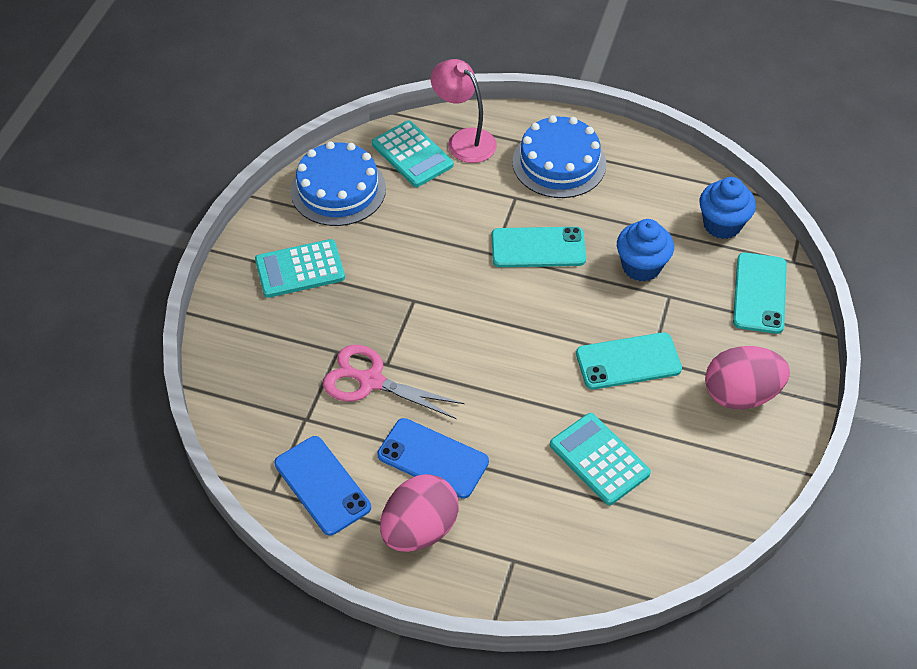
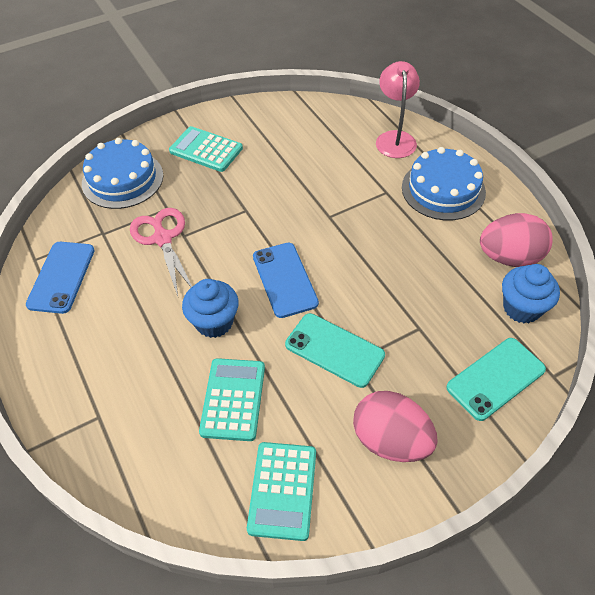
camera: 45 degrees right, 0 degrees up
(338, 189) = (282, 121): blue cake -> blue cake (122, 179)
(412, 155) = (351, 128): turquoise calculator -> turquoise calculator (282, 490)
(419, 529) = (74, 348): pink egg -> pink egg (509, 257)
(433, 458) = (137, 311): blue phone -> blue phone (284, 279)
(538, 248) = (363, 232): turquoise phone -> none
(641, 266) = (422, 294): blue cupcake -> blue cupcake (214, 322)

